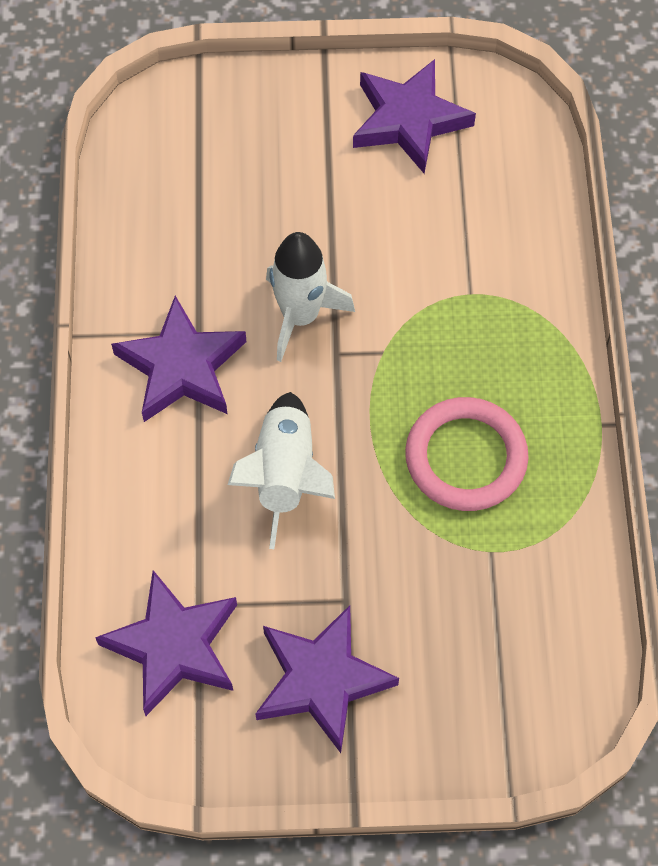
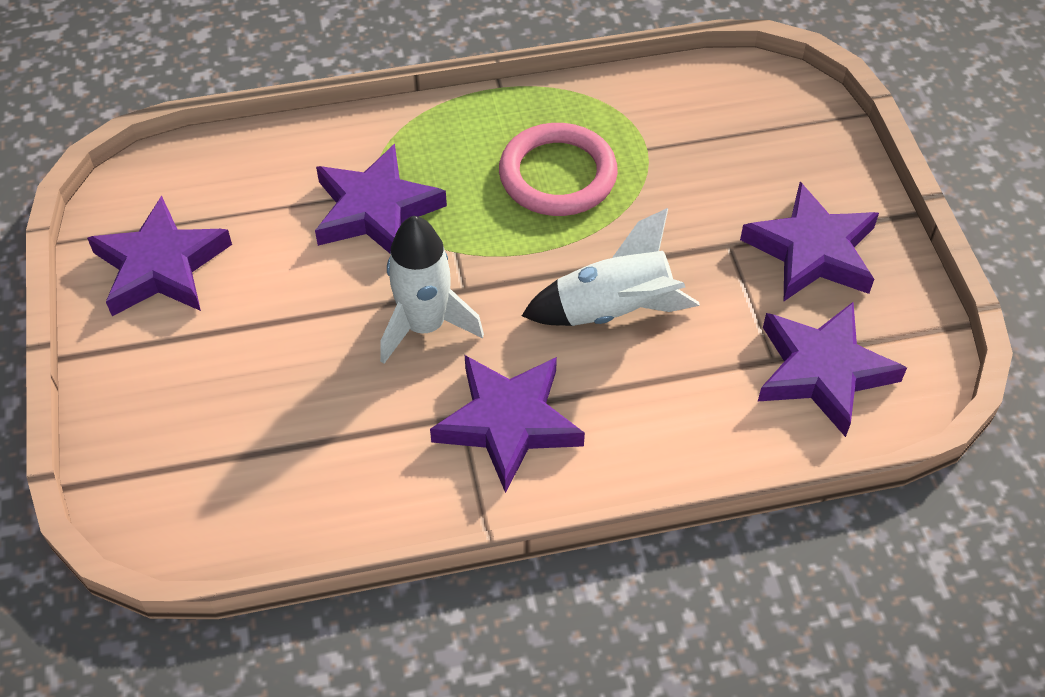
camera: 100 degrees left, 10 degrees down
(446, 291) = (376, 209): none -> purple star

